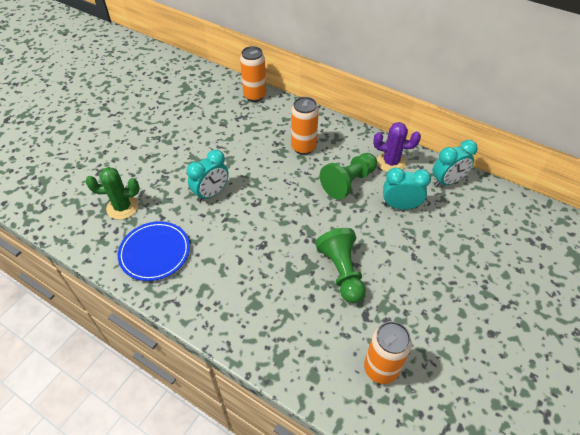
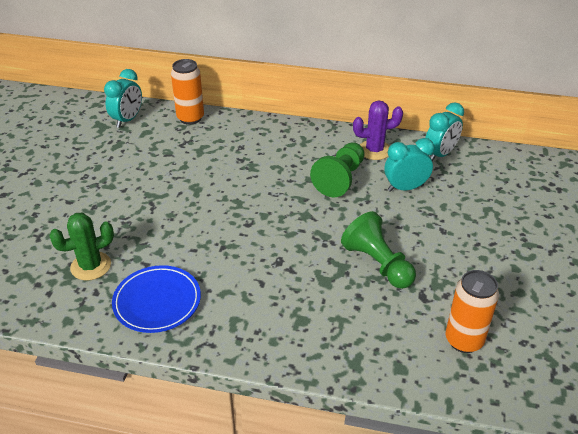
camera: 20 degrees left, 10 degrees down
(211, 193) = (192, 226): turquoise clock -> turquoise clock (127, 120)
(303, 147) = (273, 157): orange can -> none

